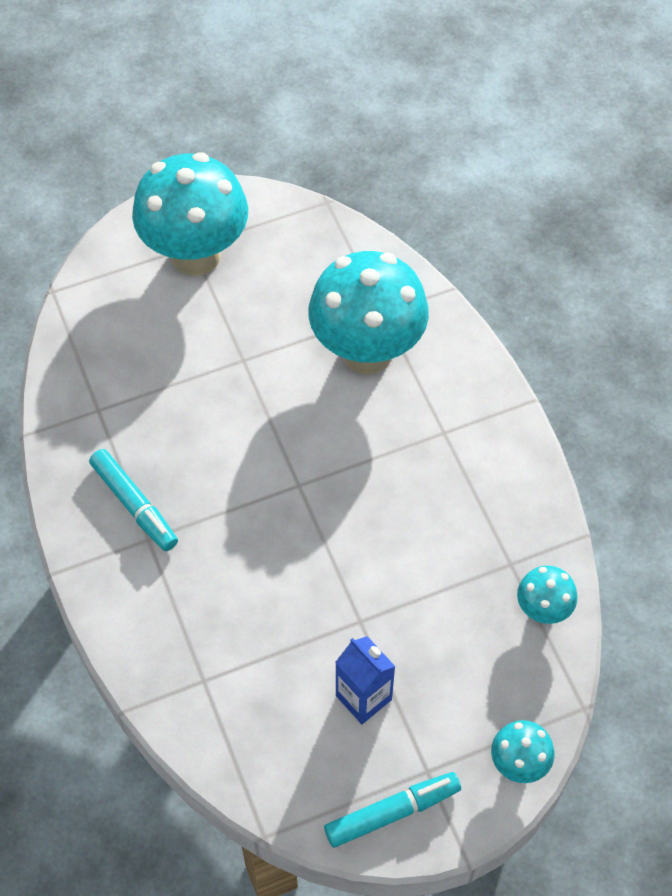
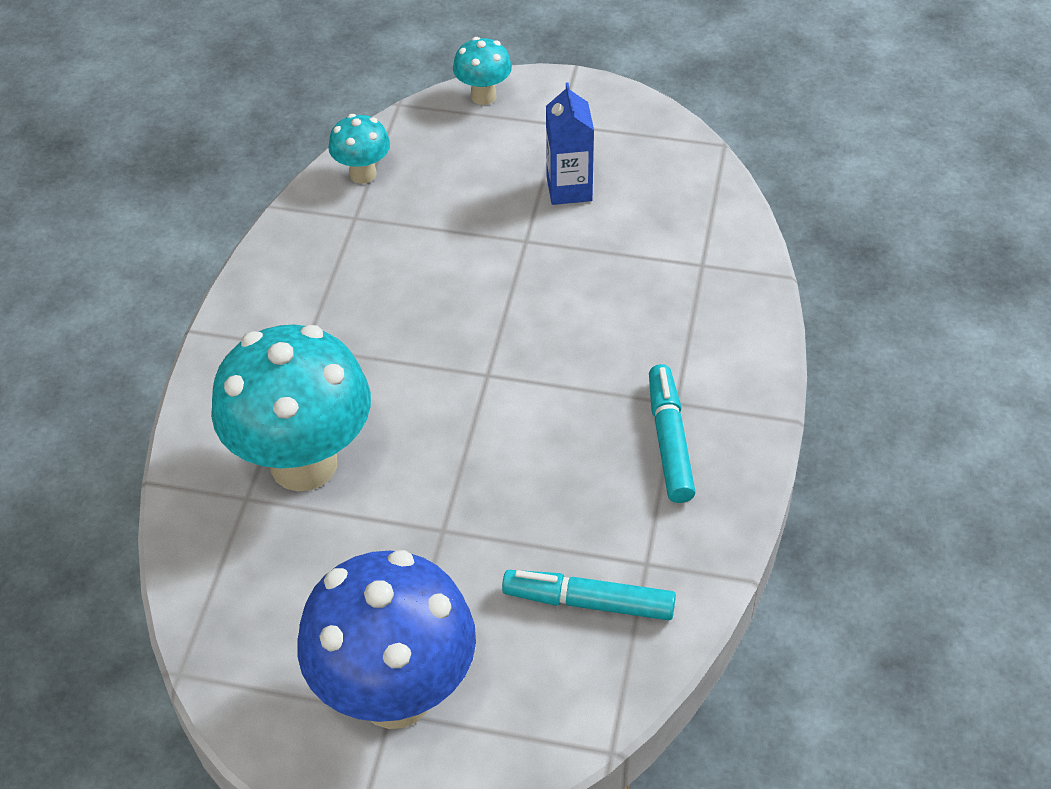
camera: 145 degrees left, 10 degrees down
(196, 255) = (395, 695): turquoise mushroom -> blue mushroom
(392, 812) = (608, 113): turquoise marker -> turquoise marker (588, 602)

